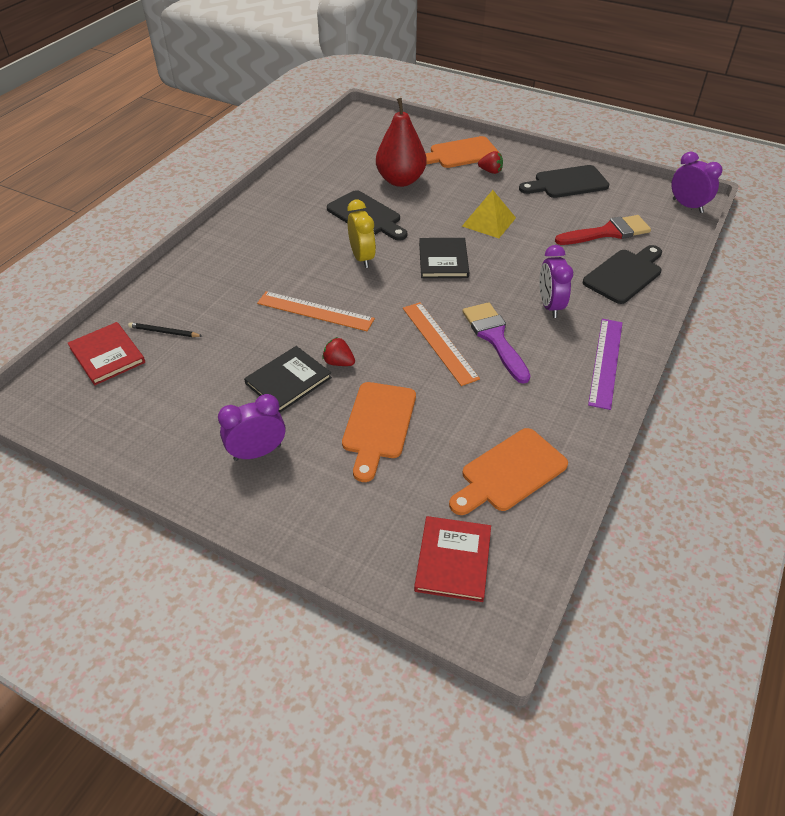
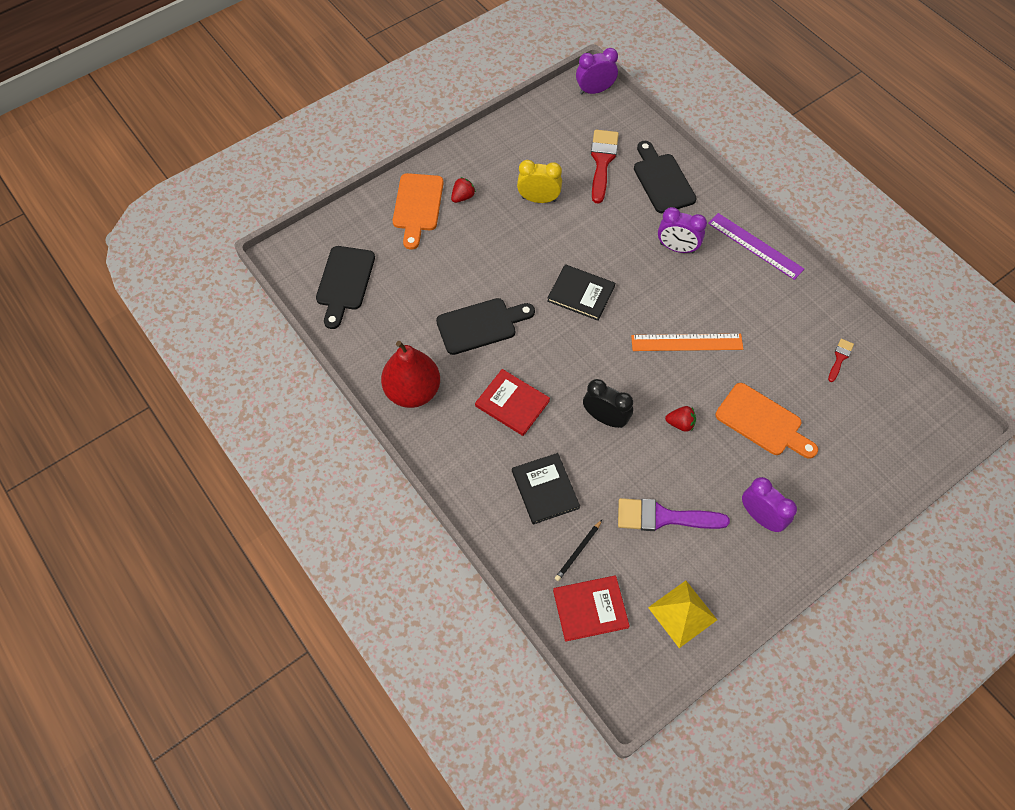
camera: 65 degrees left, 15 degrees up
(257, 452) = (760, 517): purple clock -> purple clock turned 135 degrees clockwise
(288, 381) = (687, 468): black book -> black book (545, 489)
(315, 311) = (605, 418): orange ruler -> black clock
(339, 362) = (680, 423): red strawberry -> red strawberry turned 135 degrees counterclockwise
(362, 258) = (545, 354): yellow clock -> yellow clock (538, 199)
(400, 180) = (436, 274): red pear -> red pear (413, 391)
(453, 560) = (902, 425): red book -> red book (512, 403)
(489, 222) = (542, 235): yellow pyramid -> yellow pyramid (682, 613)
(494, 338) = (698, 302): purple brush -> purple brush (663, 517)
(510, 472) = (840, 358): orange cutting board -> red brush
(567, 183) = (515, 151): black cutting board -> black cutting board (345, 282)

